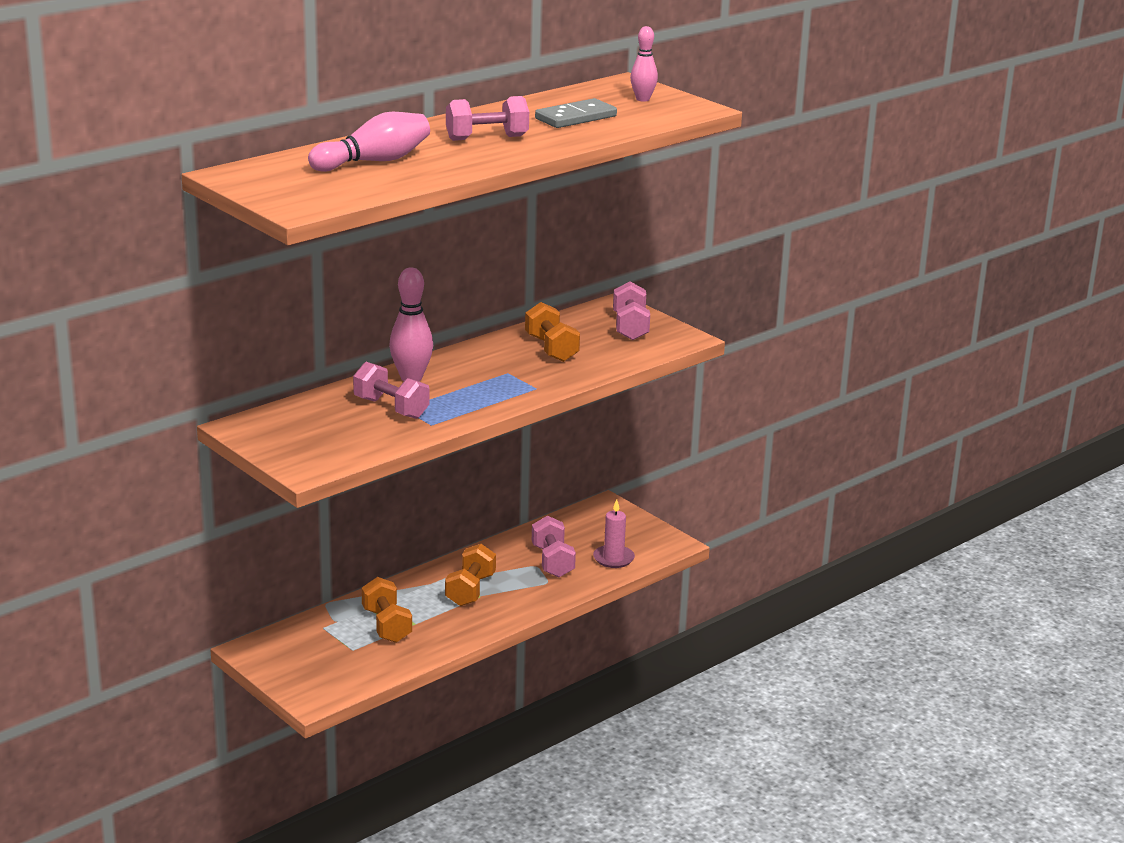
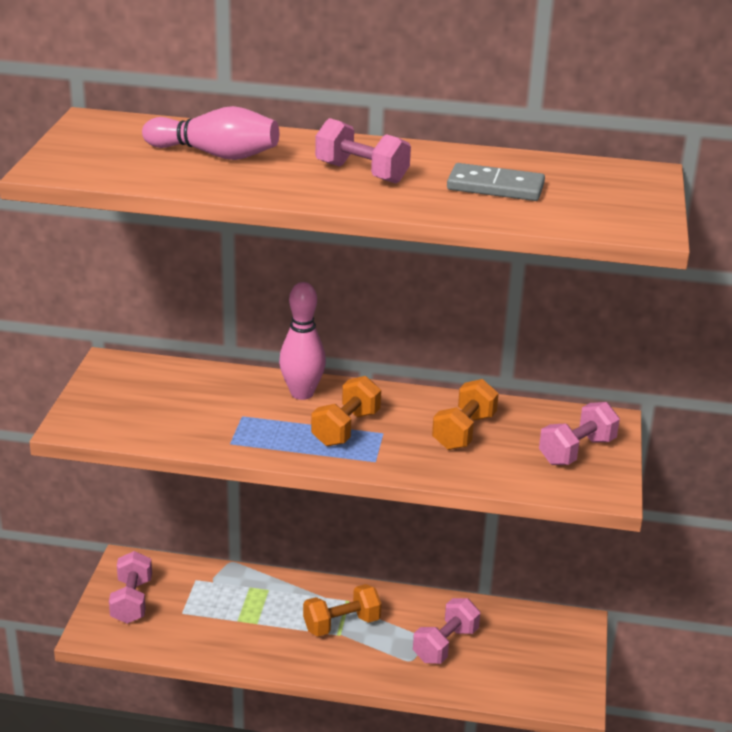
camera: 50 degrees right, 5 degrees up
(386, 625) = (236, 610): orange dumbbell -> orange dumbbell (346, 428)
(391, 408) = (233, 411): pink dumbbell -> pink dumbbell (132, 601)
(613, 558) = (499, 678): pink candle -> none
(642, 99) = (614, 196): pink bowling pin -> none

